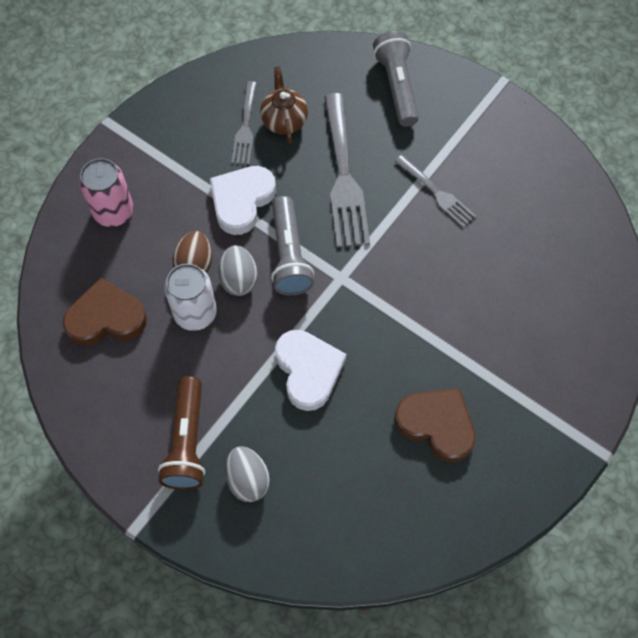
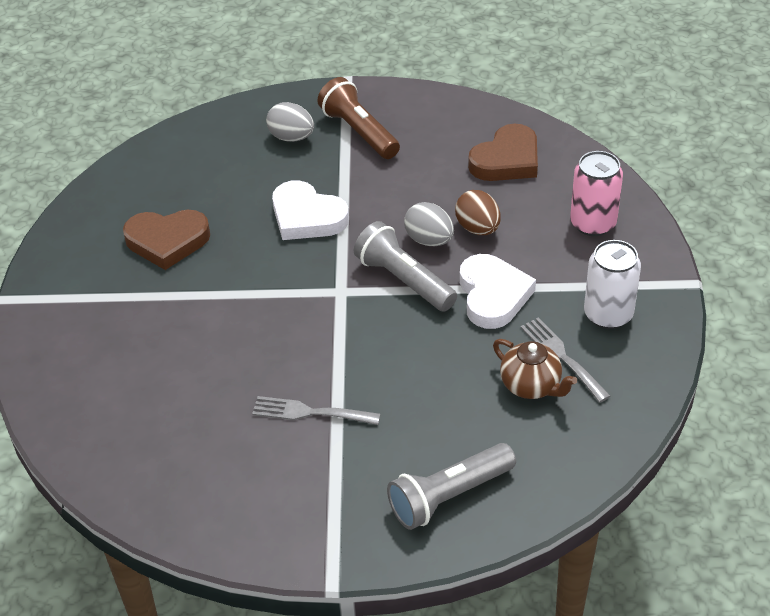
camera: 145 degrees right, 20 degrees down
(195, 313) = (439, 200): white can -> white can (608, 314)
(344, 177) = (417, 371): grey fork -> none
(397, 86) = (449, 496): grey flashlight -> grey flashlight turned 105 degrees clockwise

